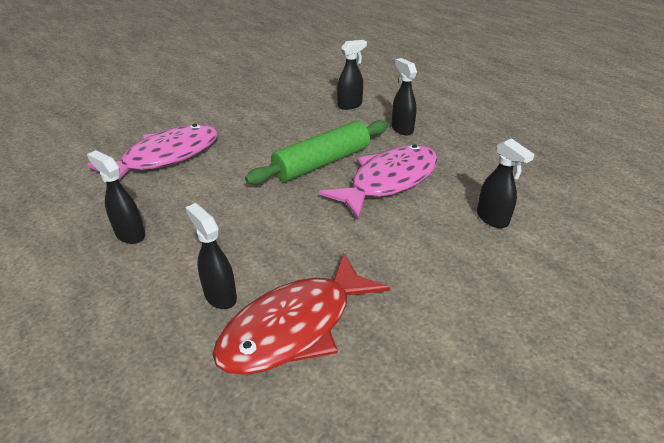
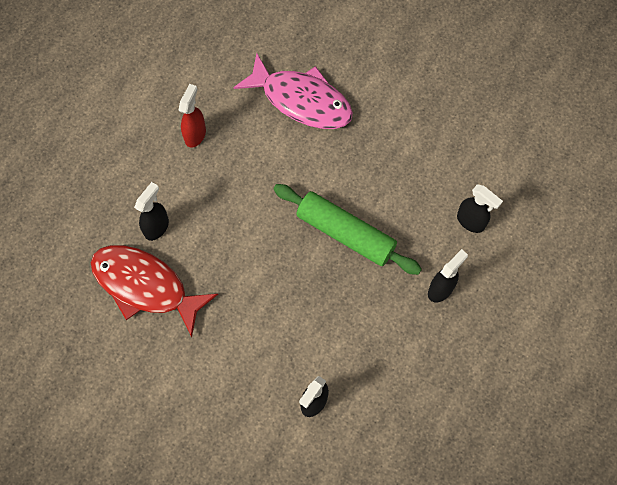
camera: 70 degrees right, 30 degrees up
(130, 234) = (195, 134): black spray bottle -> red spray bottle
(389, 181) = (338, 301): pink fish -> none

